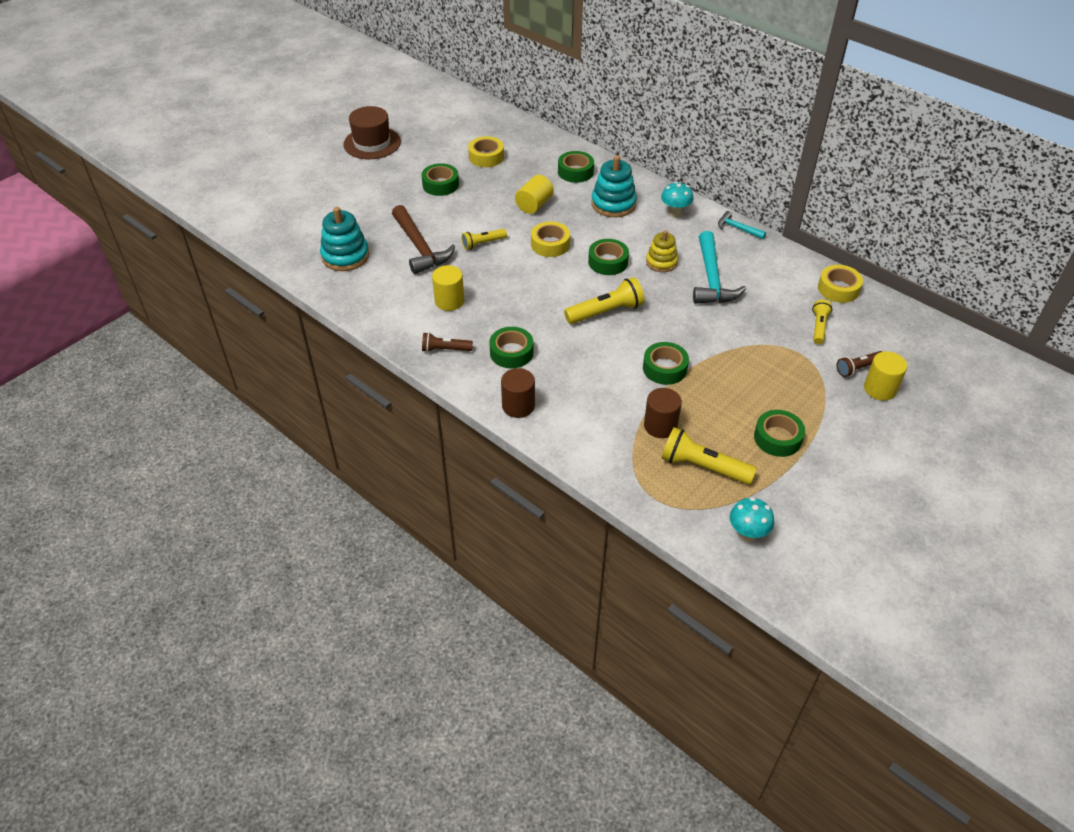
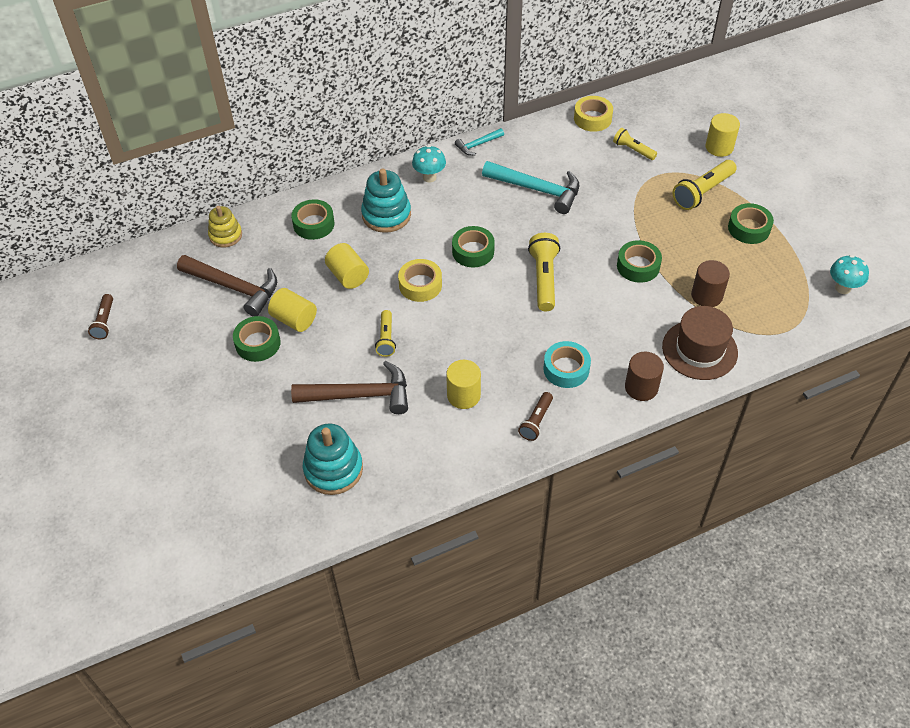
camera: 65 degrees left, 5 degrees up
(372, 143) = (127, 385): brown hat -> brown hat (699, 350)
(473, 194) = (294, 319): none -> yellow cylinder
(486, 157) = (234, 287): yellow tape -> brown hammer
(511, 352) = (566, 369): green tape -> turquoise tape
(661, 262) = (495, 214): yellow stacking toy -> yellow stacking toy (225, 235)
(703, 467) = (763, 286): yellow flashlight -> yellow flashlight (702, 192)
(858, 368) = (691, 149): brown flashlight -> brown flashlight (104, 322)

